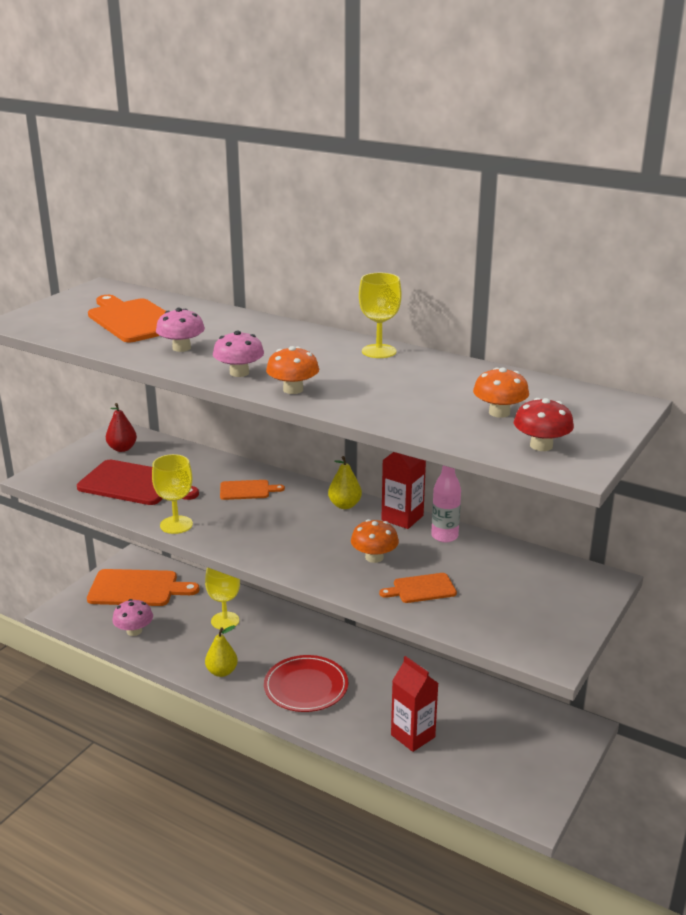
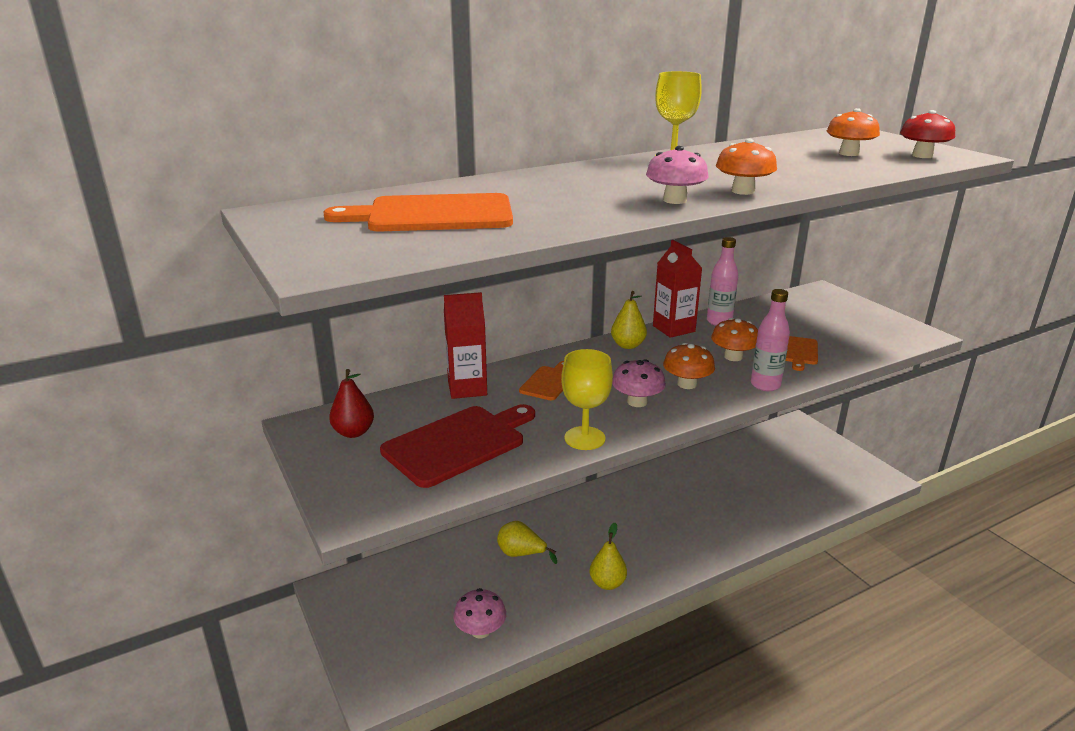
camera: 60 degrees left, 0 degrees up
(137, 588) = (397, 603): orange cutting board -> none
(181, 348) = (567, 209): pink mushroom -> pink mushroom (637, 402)
(225, 621) = (521, 554): yellow goblet -> yellow pear
(298, 546) = (687, 384): none -> orange mushroom
(306, 686) = (668, 536): red plate -> none
(332, 583) = (765, 385): none -> pink bottle
(413, 736) = (769, 500): red carton -> red carton (467, 388)

